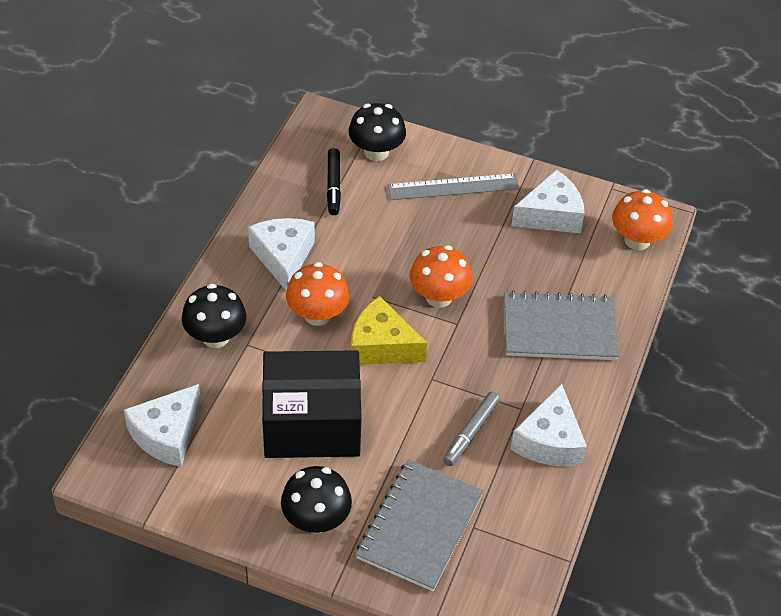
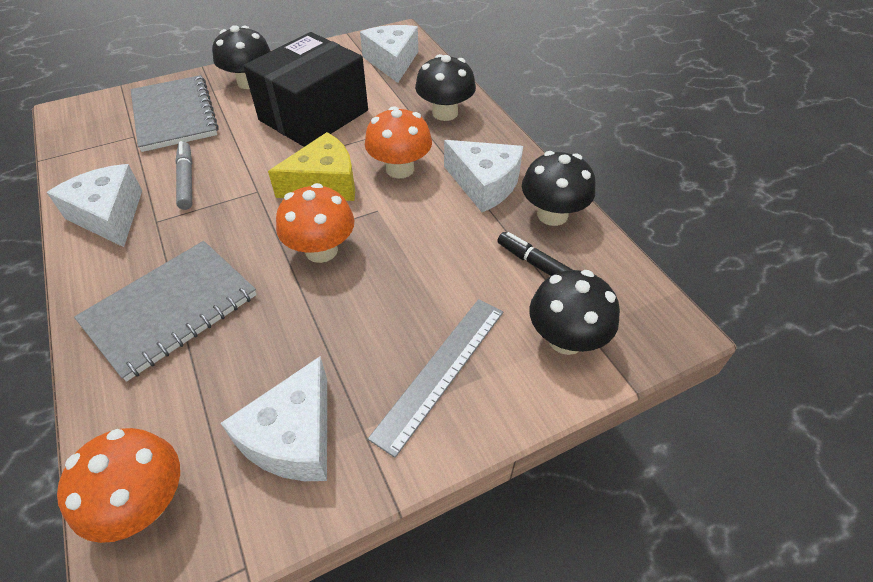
camera: 135 degrees right, 0 degrees up
(278, 206) = (552, 215): none -> black mushroom

